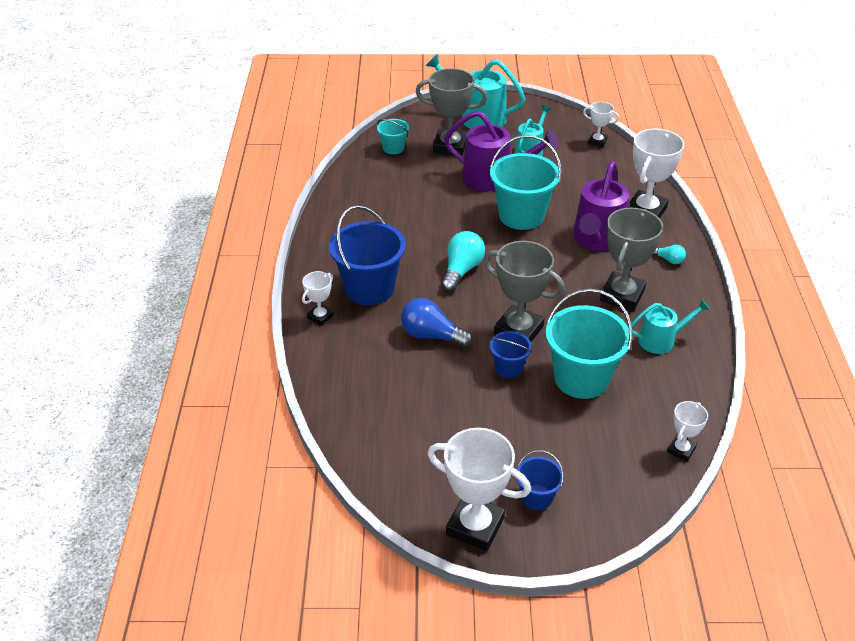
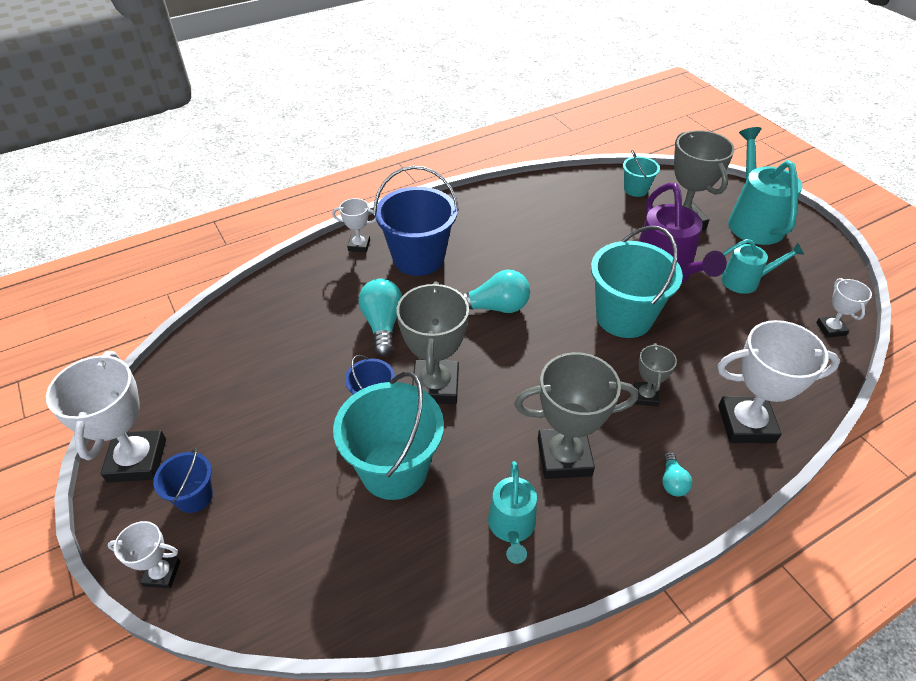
camera: 60 degrees right, 5 degrees up
(431, 335) = (382, 324): blue light bulb -> turquoise light bulb
(597, 239) = (645, 396): purple watering can -> grey trophy
(661, 340) = (512, 527): turquoise watering can -> turquoise watering can turned 45 degrees clockwise
(681, 450) = (328, 617): white trophy -> white trophy (162, 573)

